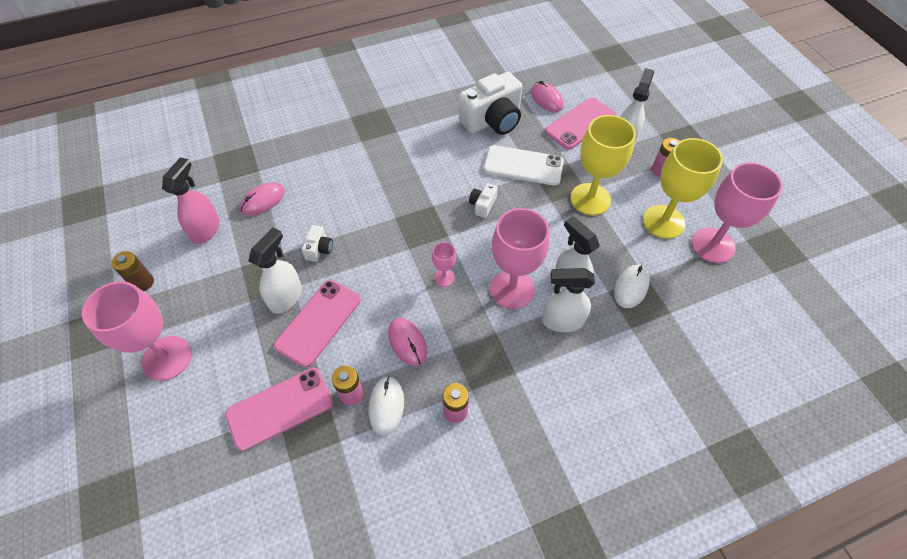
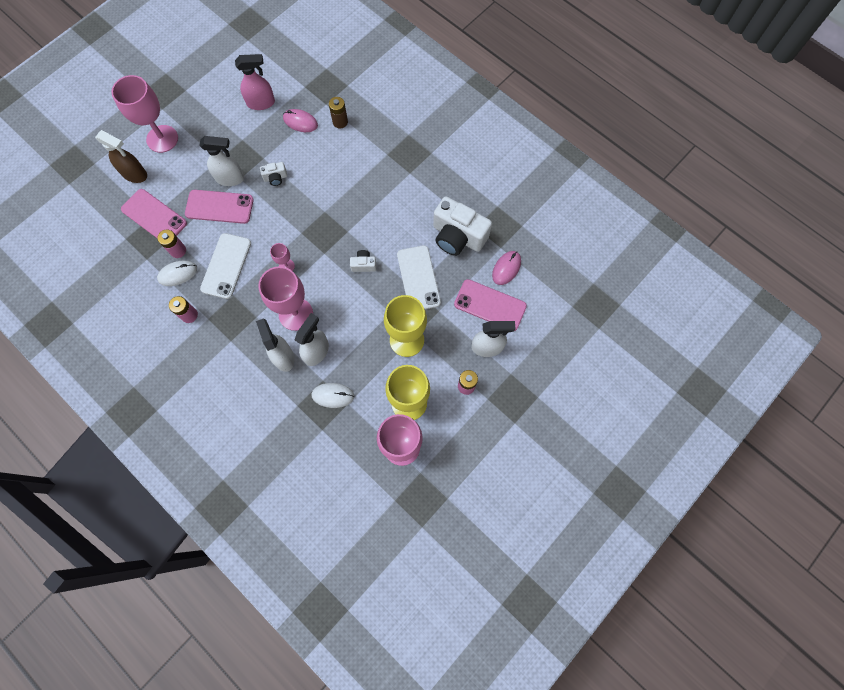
camera: 65 degrees right, 15 degrees up
(143, 282) = (206, 93): brown battery -> brown battery (340, 122)
(195, 413) = (135, 174): none -> brown spray bottle
(407, 342) = (226, 266): pink mouse -> white phone

